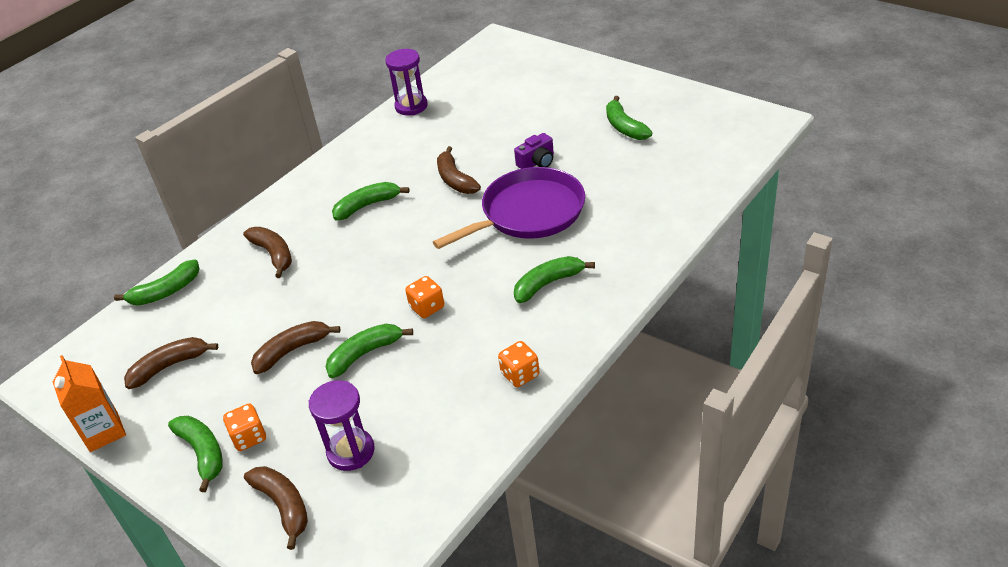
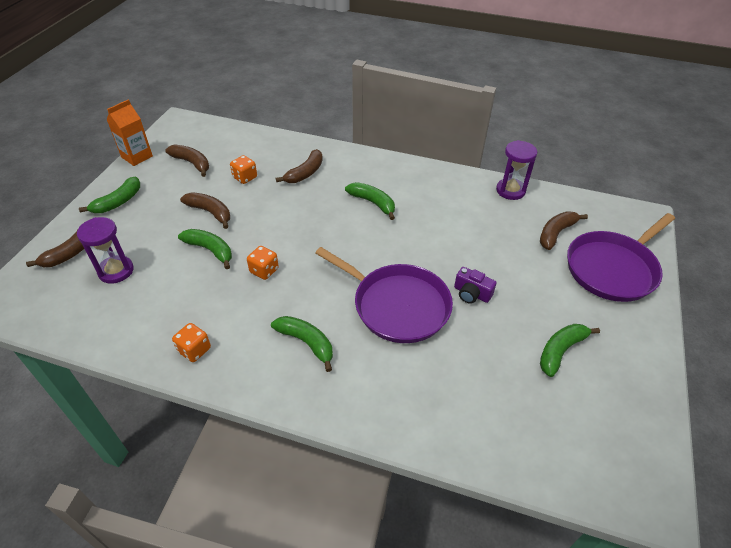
camera: 65 degrees right, 5 degrees up
(166, 292) = (258, 139): green banana -> none
(249, 437) = (130, 218): orange dice -> orange dice (245, 177)
(455, 180) = (424, 245): brown banana -> brown banana (556, 233)
(548, 75) = (613, 268): none -> purple pan

